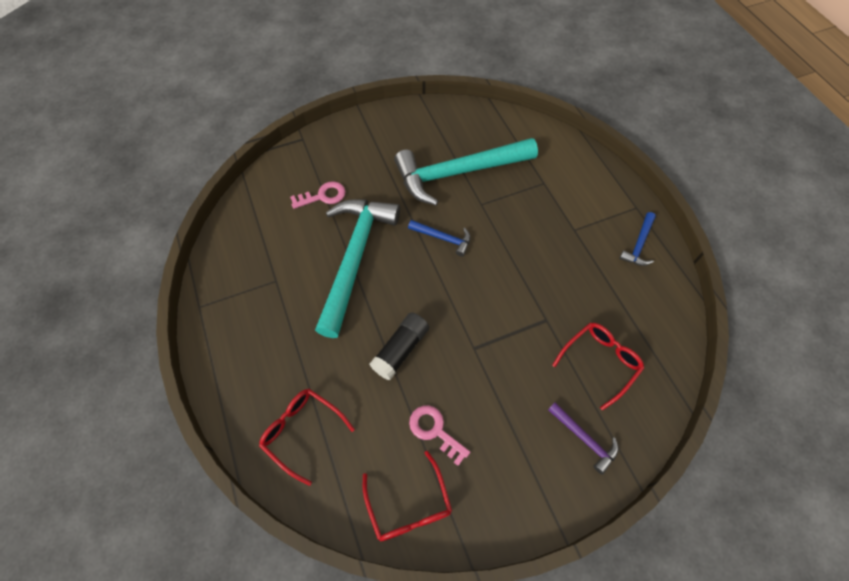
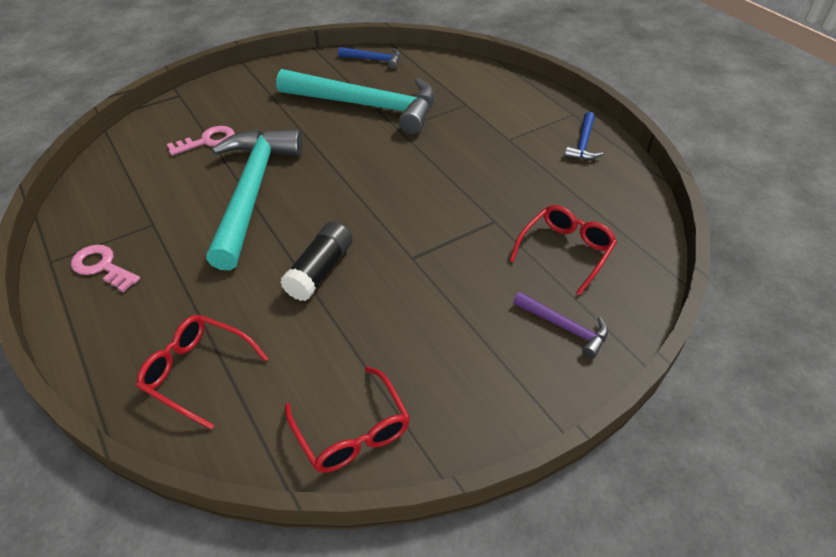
camera: 10 degrees left, 15 degrees down
(435, 430) = (375, 346): pink key -> pink key (102, 267)
(443, 238) = (358, 162): blue hammer -> blue hammer (374, 60)
(458, 173) = (367, 106): turquoise hammer -> turquoise hammer turned 135 degrees counterclockwise

